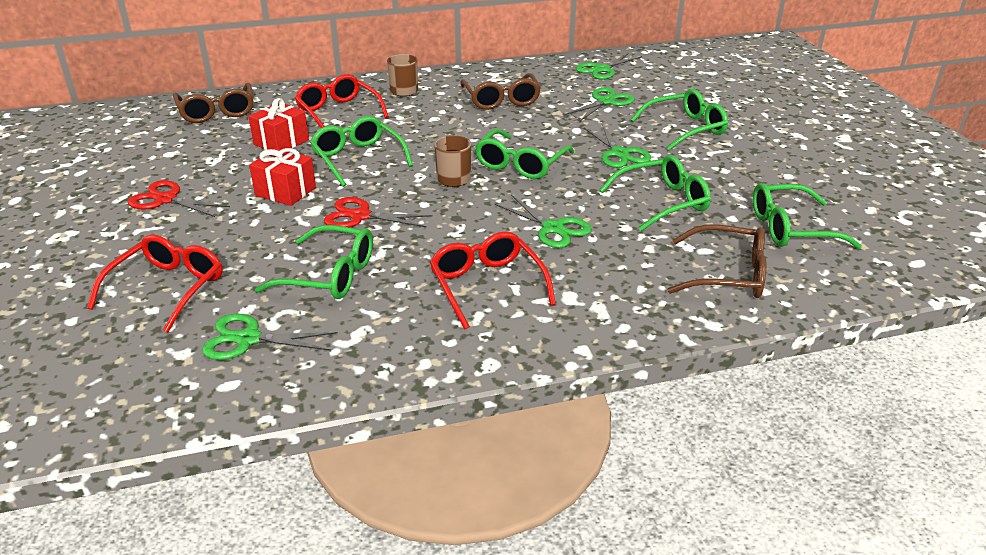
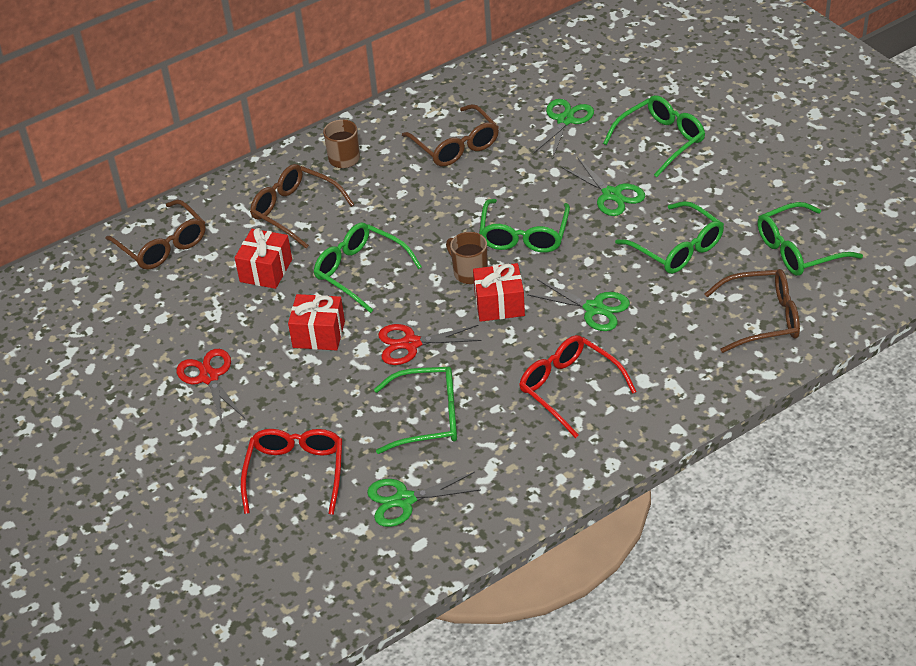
camera: 15 degrees left, 10 degrees up
(166, 199) = (209, 377): red scissors -> red scissors turned 60 degrees clockwise
(338, 112) = (295, 211): red glasses -> brown glasses
(464, 206) = (499, 304): none -> red gift
(602, 69) = (538, 67): green scissors -> none
(662, 202) = (677, 248): green glasses -> green glasses turned 90 degrees clockwise

